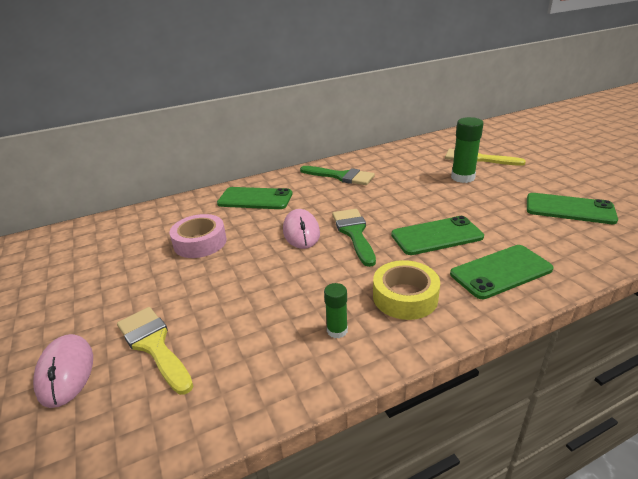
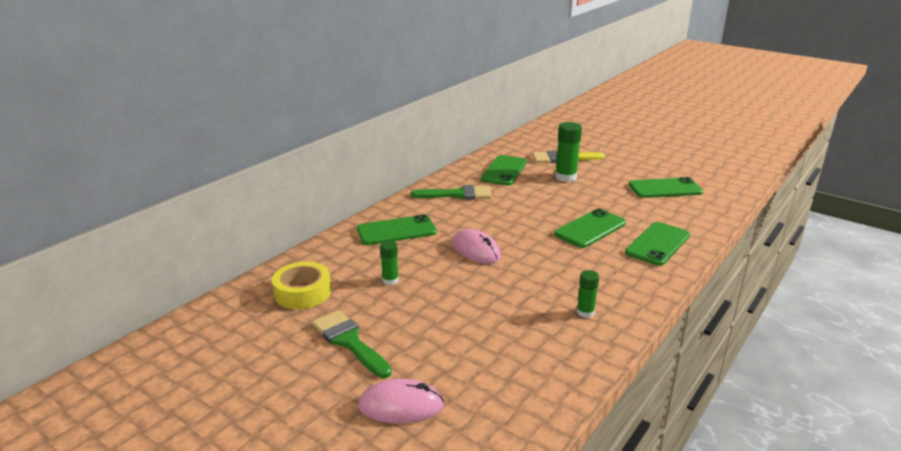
camera: 30 degrees left, 5 degrees down
(66, 372) = (401, 406): pink mouse -> pink mouse turned 45 degrees counterclockwise
(154, 345) = (453, 365): yellow brush -> none
(200, 242) = (390, 280): pink tape -> green glue stick
(354, 233) = (523, 241): green brush -> green brush (349, 341)
(405, 297) = (610, 277): yellow tape -> yellow tape (303, 292)
(406, 162) = (504, 171): none -> green phone

